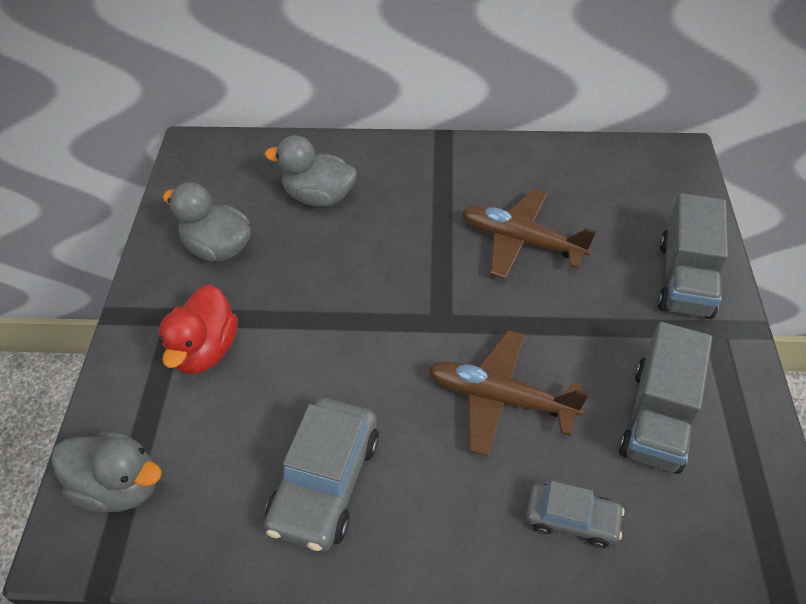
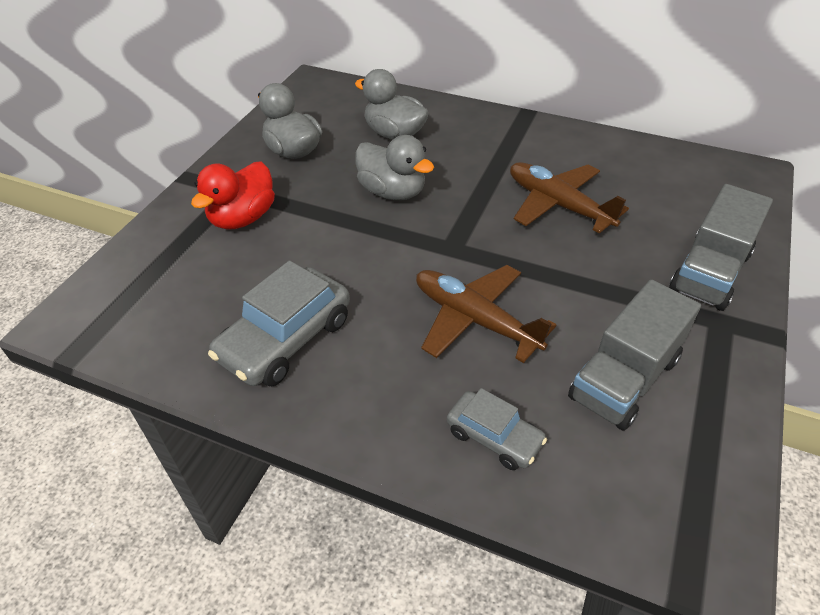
camera: 20 degrees right, 5 degrees down
(119, 486) = (123, 293): grey duck -> grey duck (392, 192)

